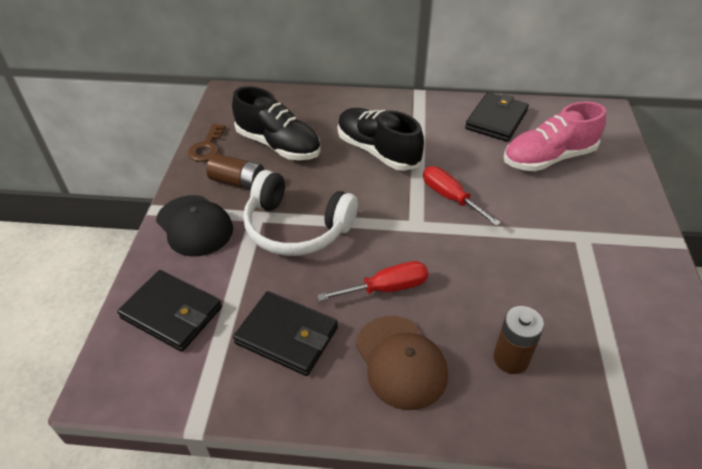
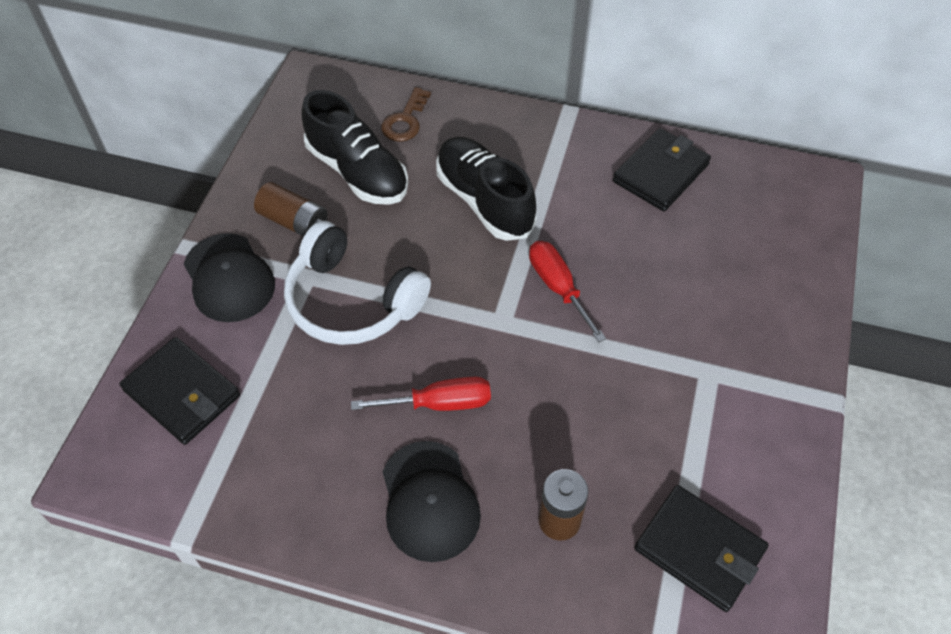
camera: 10 degrees right, 10 degrees up
(207, 147) = (266, 161): brown key -> brown key (405, 120)
(287, 335) = (307, 445): black wallet -> black wallet (699, 549)
(400, 362) = (429, 501): brown cap -> black cap
(548, 158) = (710, 246): pink shoe -> none

